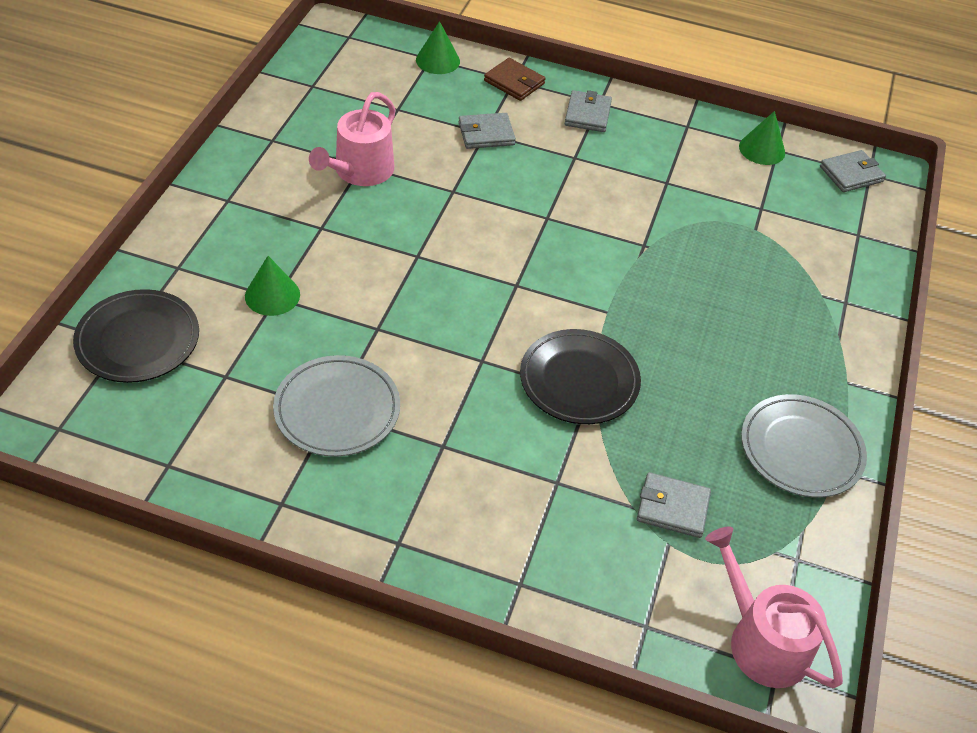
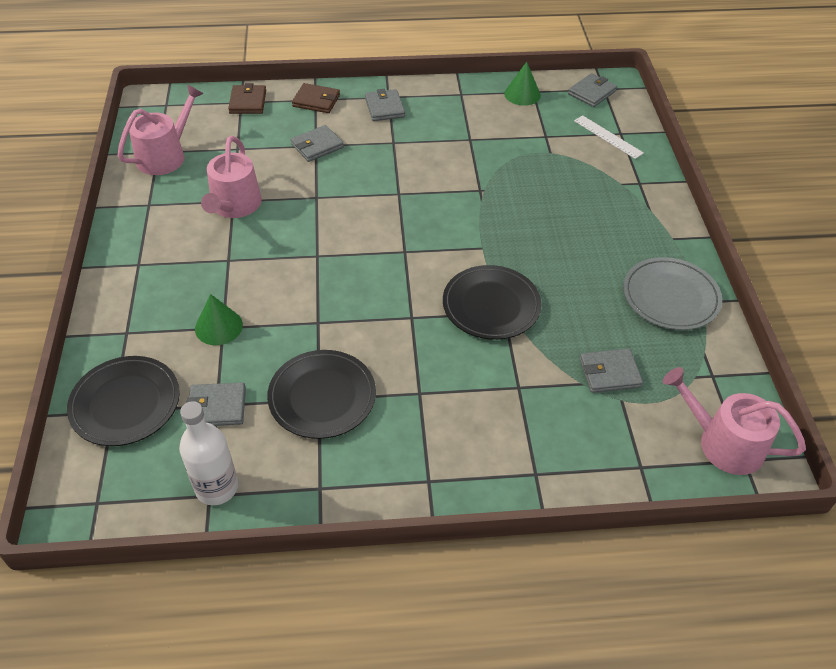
camera: 20 degrees left, 0 degrees up
(179, 460) = (217, 488): none -> white bottle
(224, 378) = (217, 407): none -> grey wallet
(318, 92) = (165, 156): none -> pink watering can
(337, 409) = (322, 397): grey plate -> black plate
(437, 60) = (248, 102): green cone -> brown wallet
(839, 234) = (608, 137): none -> white ruler

